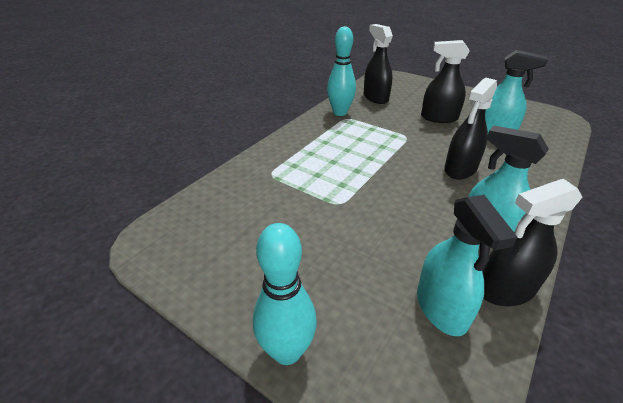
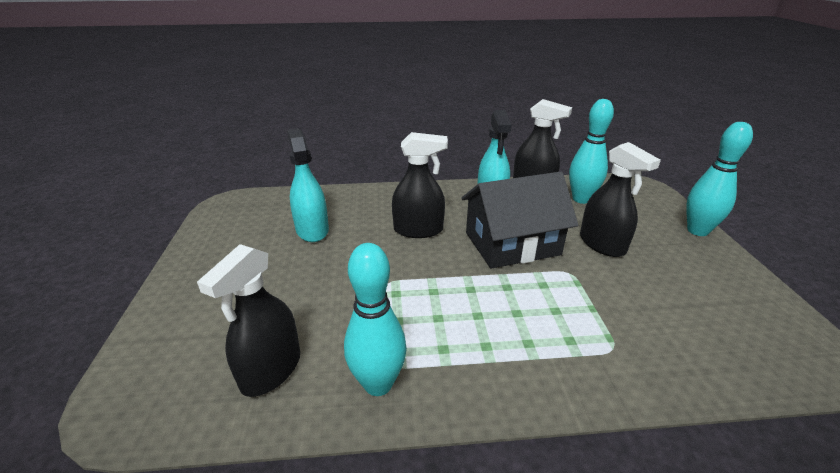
camera: 130 degrees left, 5 degrees down
(400, 200) = (512, 243): none -> black house
(439, 118) = (303, 276): black spray bottle -> black spray bottle (602, 244)
(441, 308) = (581, 199): turquoise spray bottle -> turquoise bowling pin

